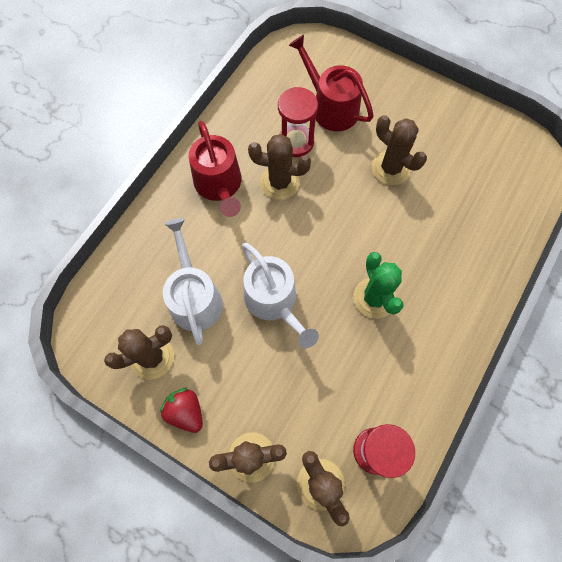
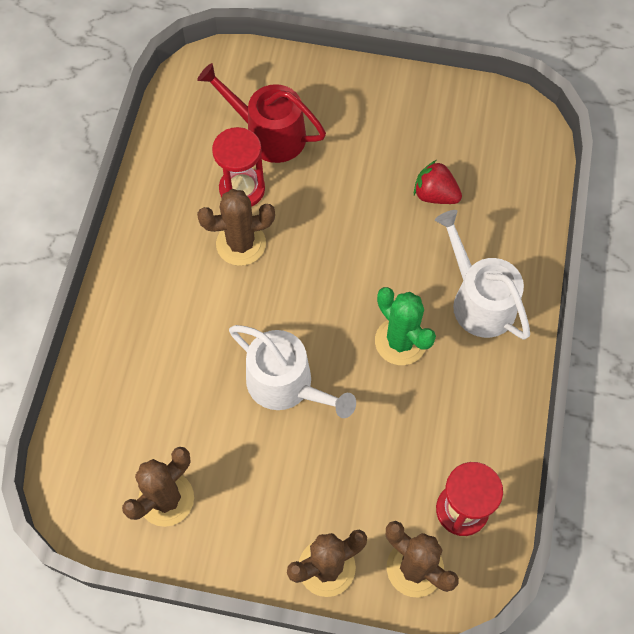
camera: 20 degrees left, 5 degrees down
(186, 411) = (231, 545): red strawberry -> red strawberry (435, 195)
(195, 297) = (190, 412): white watering can -> white watering can (479, 301)
(219, 185) = (169, 270): red watering can -> none
(390, 168) = (366, 185): brown cactus -> none

